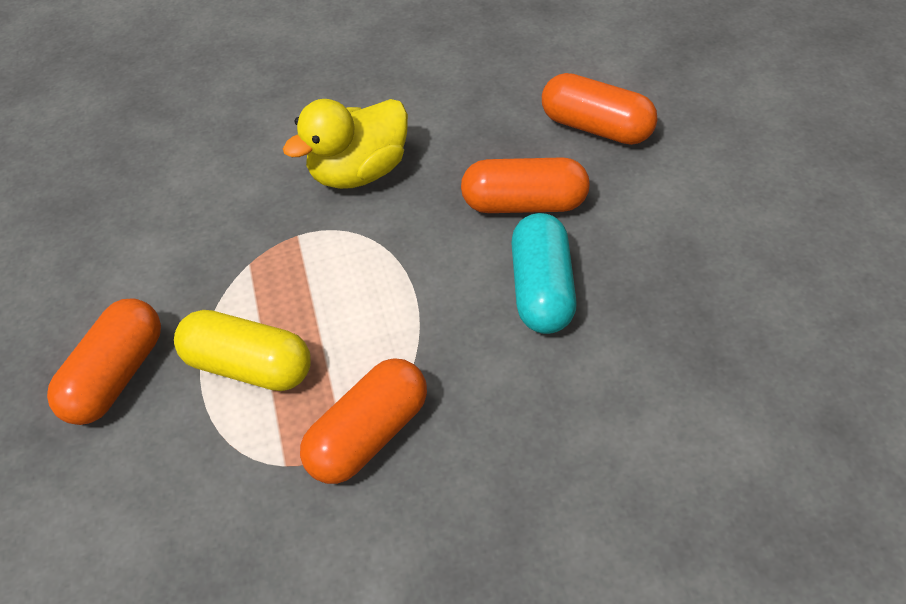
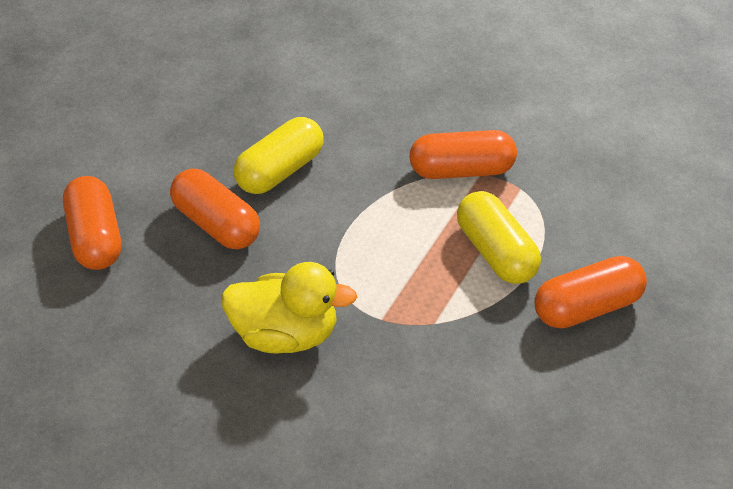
camera: 140 degrees left, 5 degrees down
(542, 289) = (280, 171): turquoise capsule -> yellow capsule

